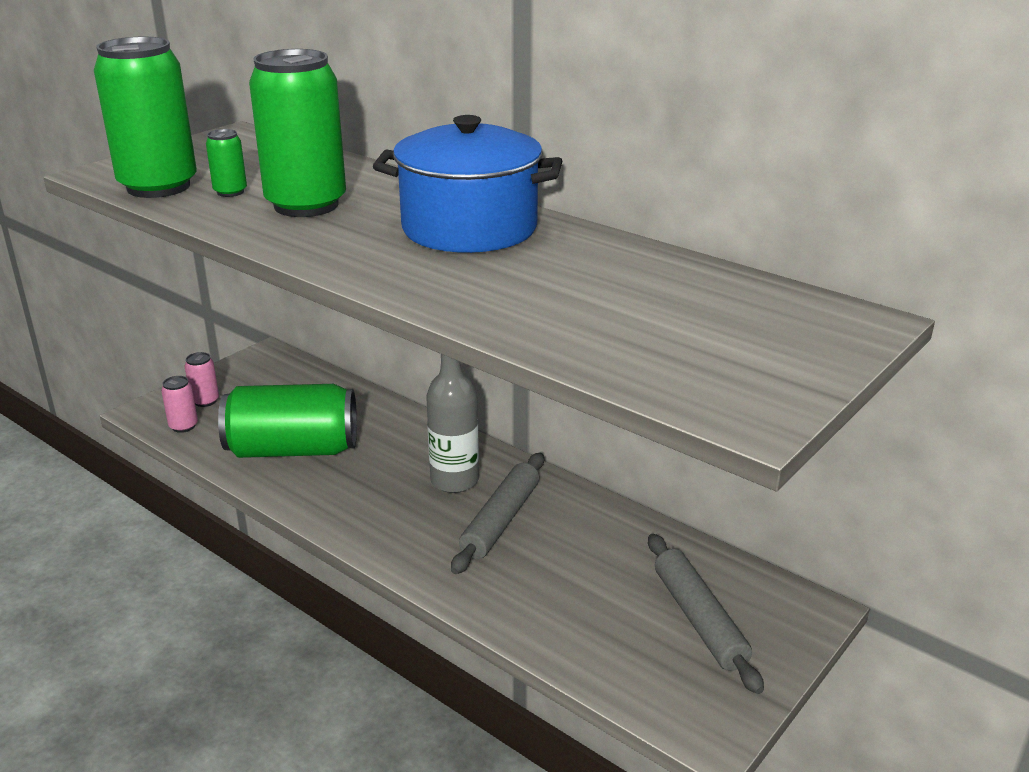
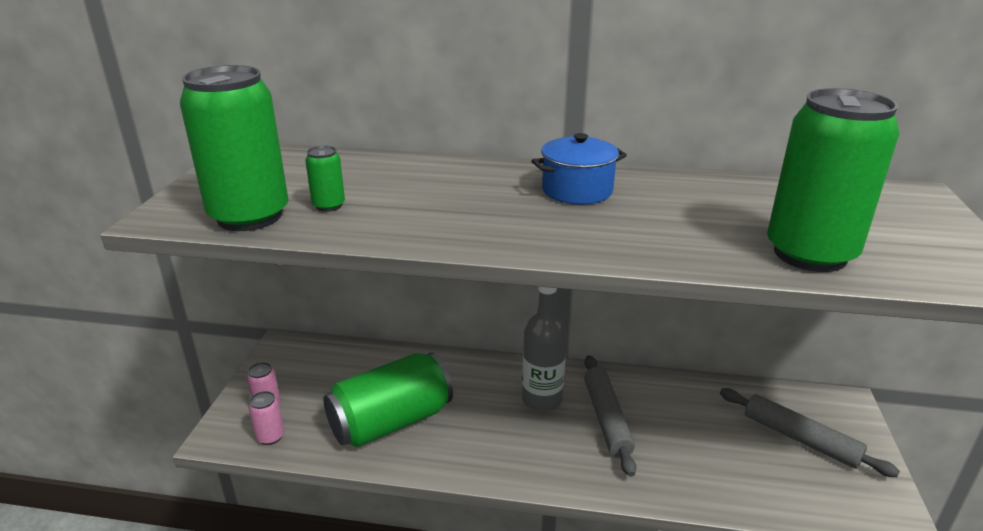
camera: 30 degrees left, 0 degrees up
(306, 205) = (417, 202): green can -> green can (810, 254)
(469, 228) = (577, 190): blue pot -> blue pot, size x0.61

